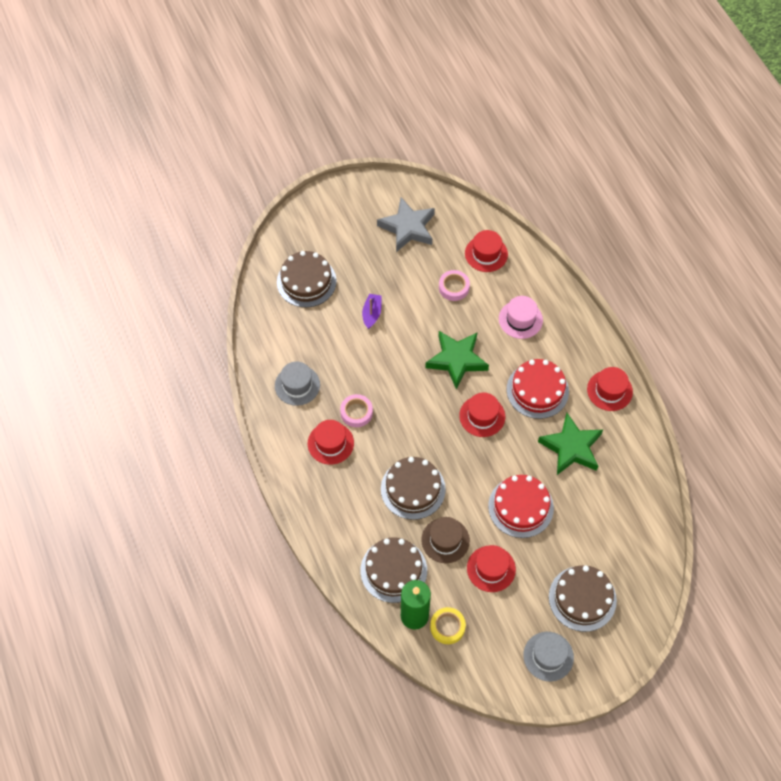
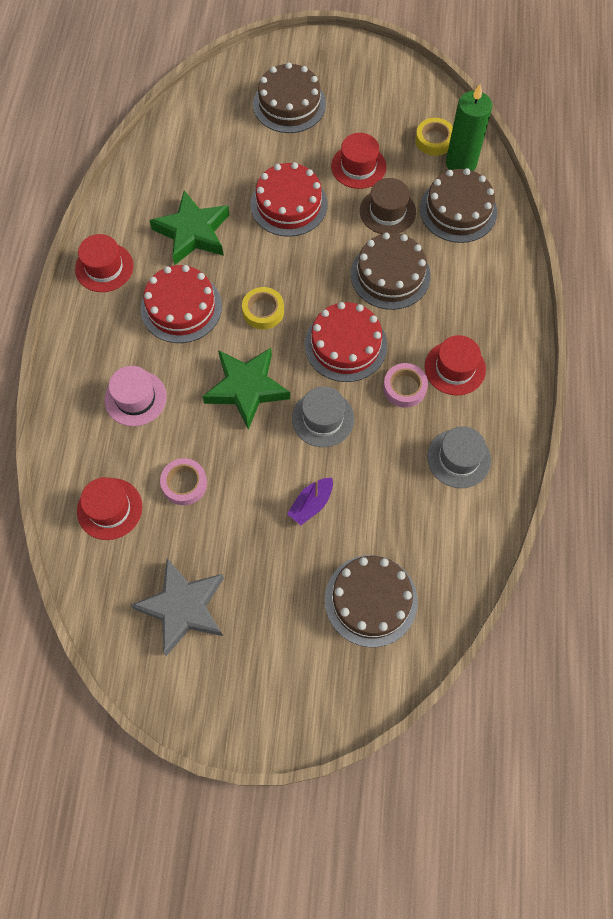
camera: 150 degrees left, 5 degrees up
(412, 421) = (345, 345): none -> red cake
(482, 416) = (263, 311): red hat -> yellow tape
(548, 656) = (355, 77): grey hat -> grey hat (323, 418)

